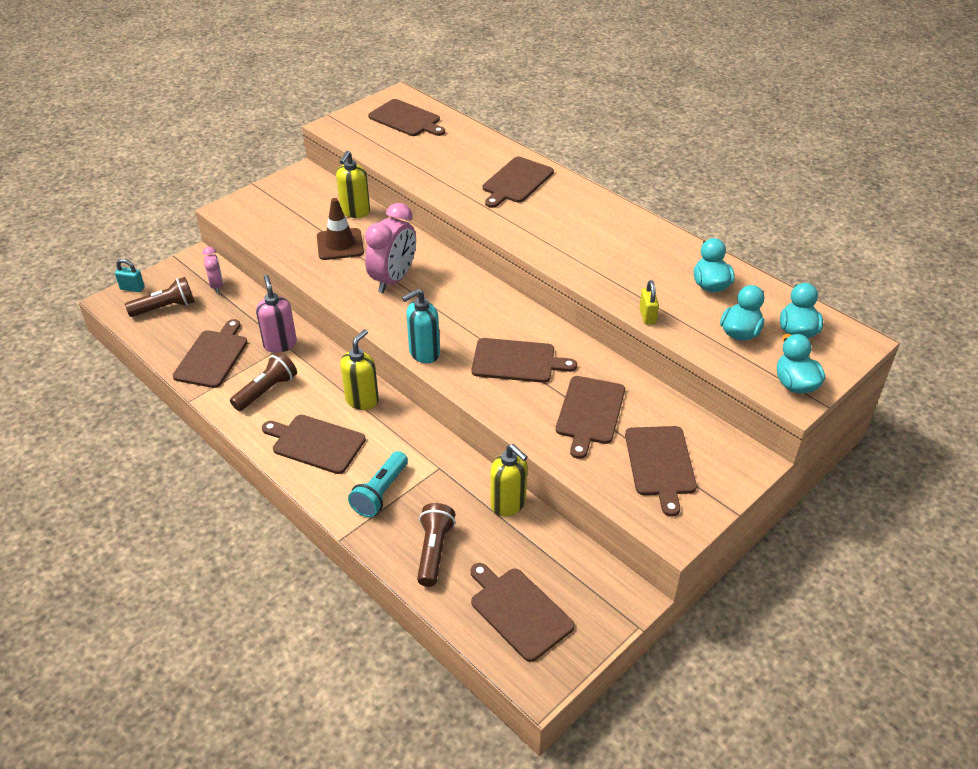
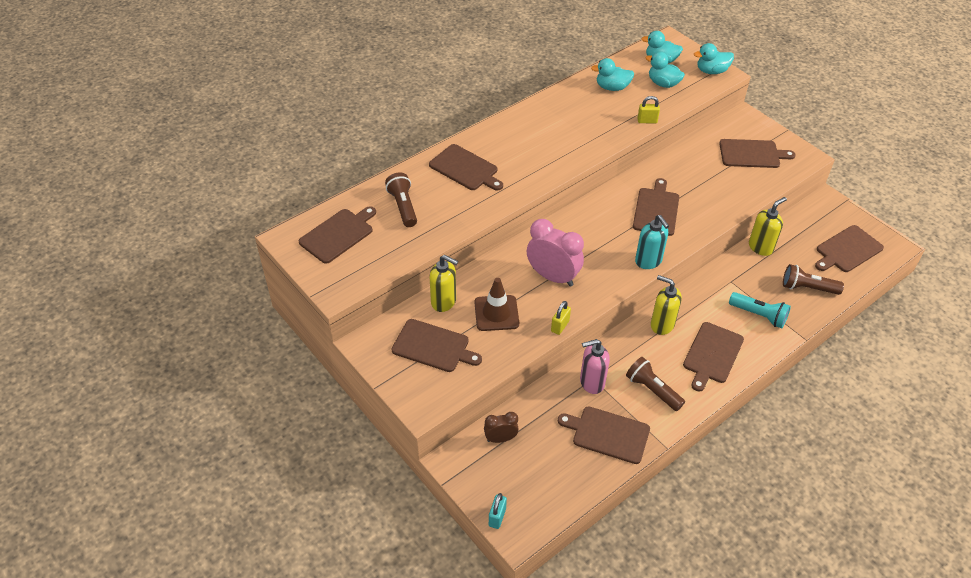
camera: 85 degrees left, 5 degrees up
(165, 308) = (532, 482): brown flashlight -> brown flashlight (403, 207)
(217, 286) = (500, 438): pink clock -> brown clock
(321, 287) = (560, 326): none -> yellow padlock
(589, 412) = (708, 179): brown cutting board -> brown cutting board (433, 346)

